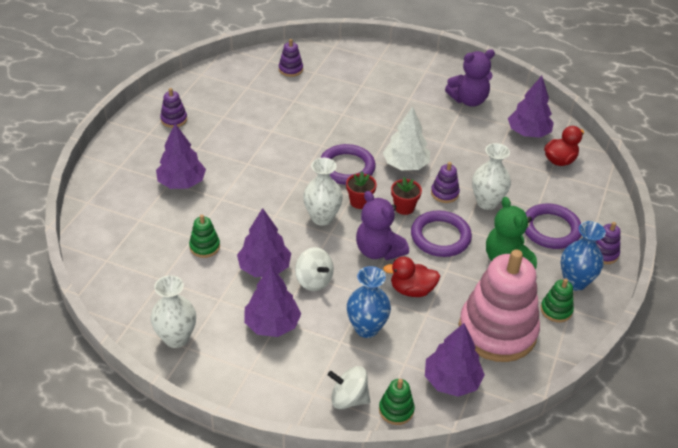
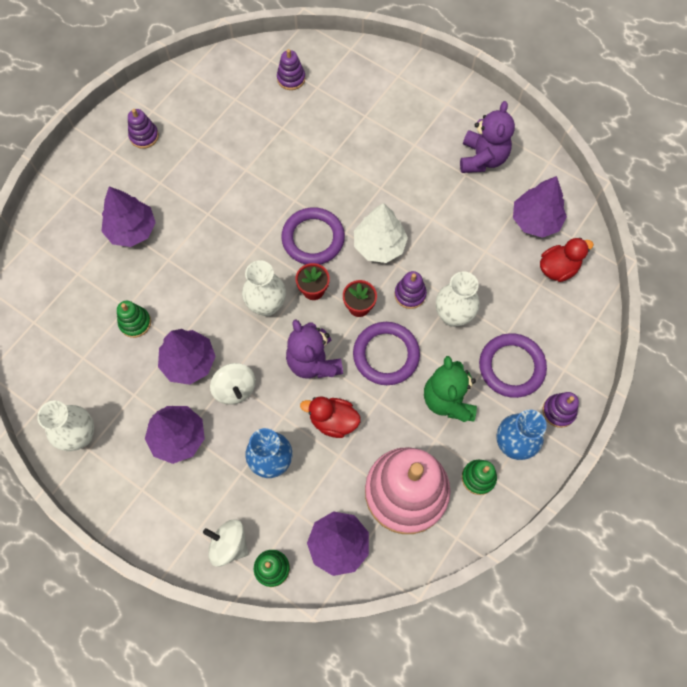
camera: 15 degrees right, 25 degrees up
(468, 100) = (482, 158): purple teddy bear -> purple teddy bear turned 75 degrees counterclockwise

